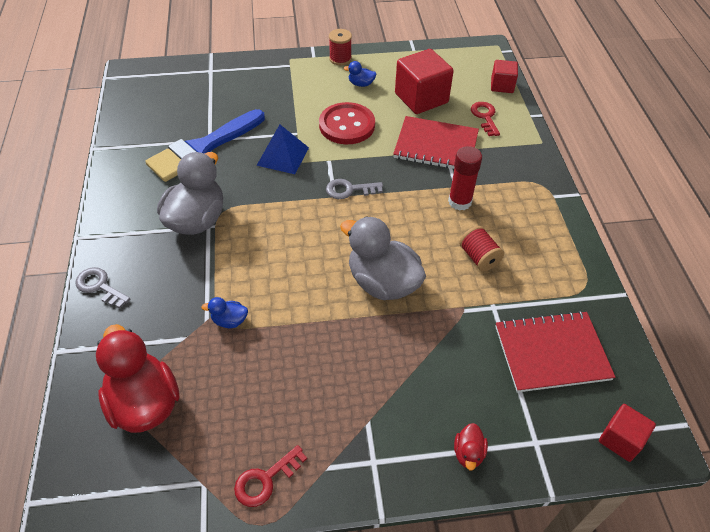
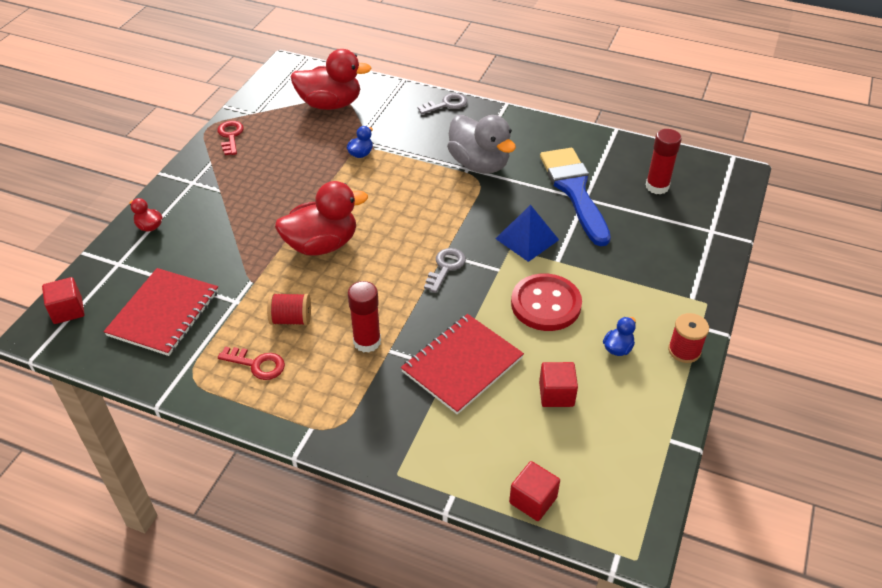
camera: 120 degrees right, 5 degrees down
(170, 106) = (657, 186): none -> red glue stick
(383, 282) = (322, 244): grey duck -> red duck
(421, 98) = (556, 394): red cube -> red cube, size x0.57
(485, 117) = (481, 441): red key -> red key (257, 364)

